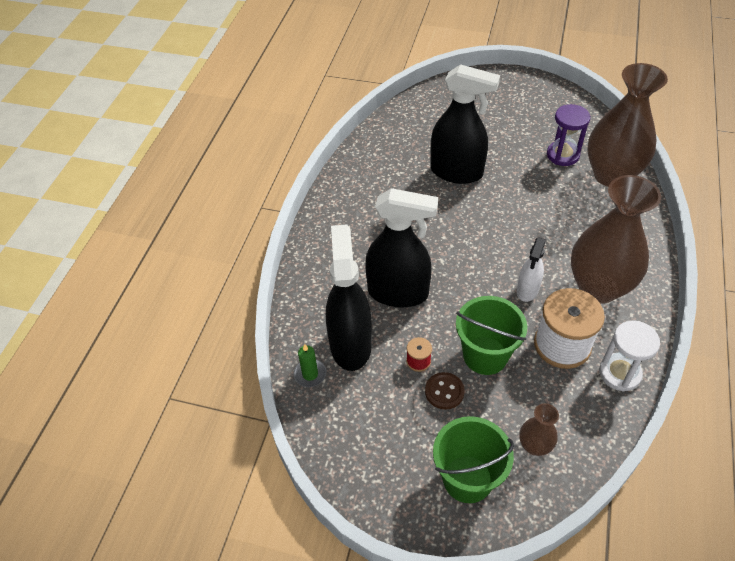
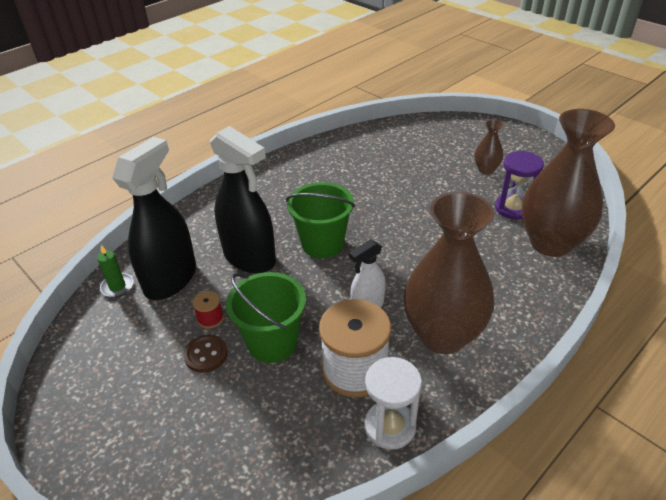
camera: 30 degrees right, 10 degrees down
(456, 172) = (395, 186): black spray bottle -> none
(467, 479) = (148, 441): green bucket -> green bucket (322, 244)
(534, 446) = (237, 447): brown vase -> brown vase (486, 170)

